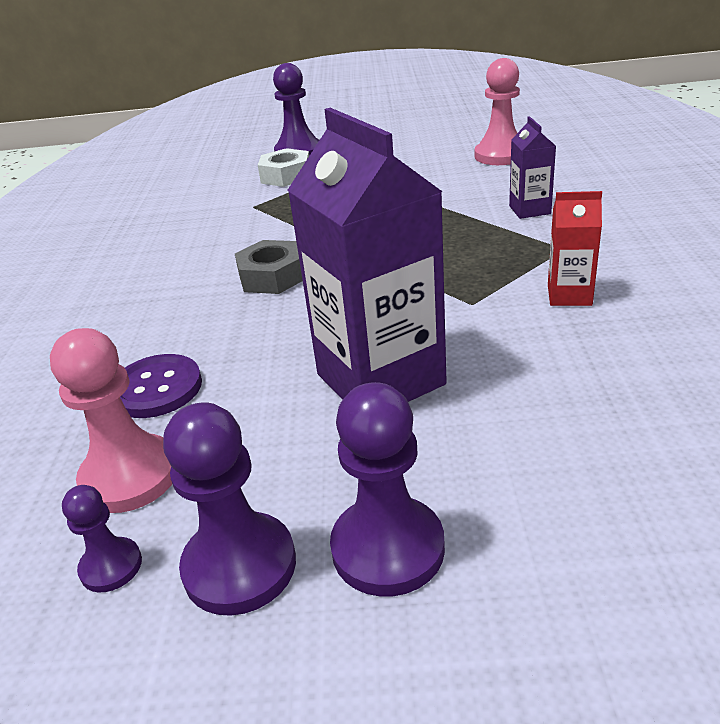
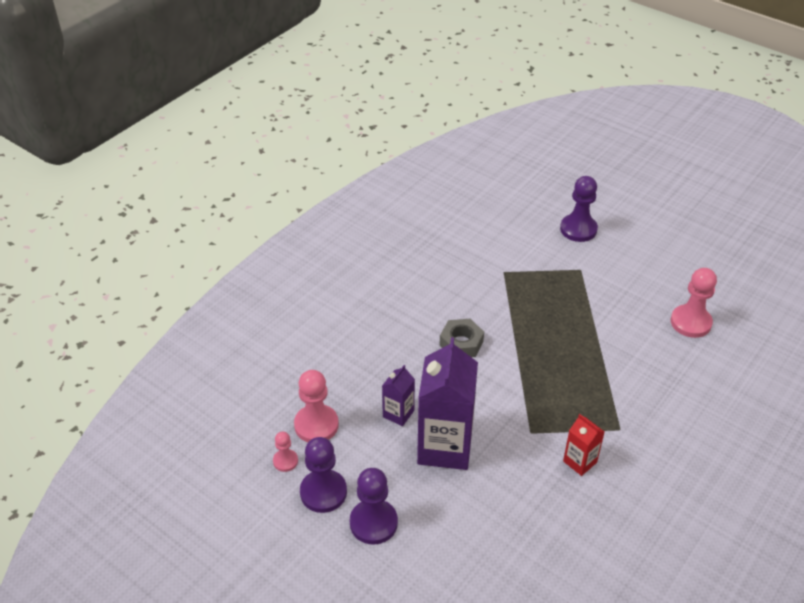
camera: 35 degrees right, 10 degrees up
(111, 566) = (285, 461): purple pawn -> pink pawn
(156, 388) = (356, 384): purple button -> none
(286, 176) = (547, 252): white nut -> none
(529, 210) = (642, 386): purple carton -> purple carton (398, 414)

